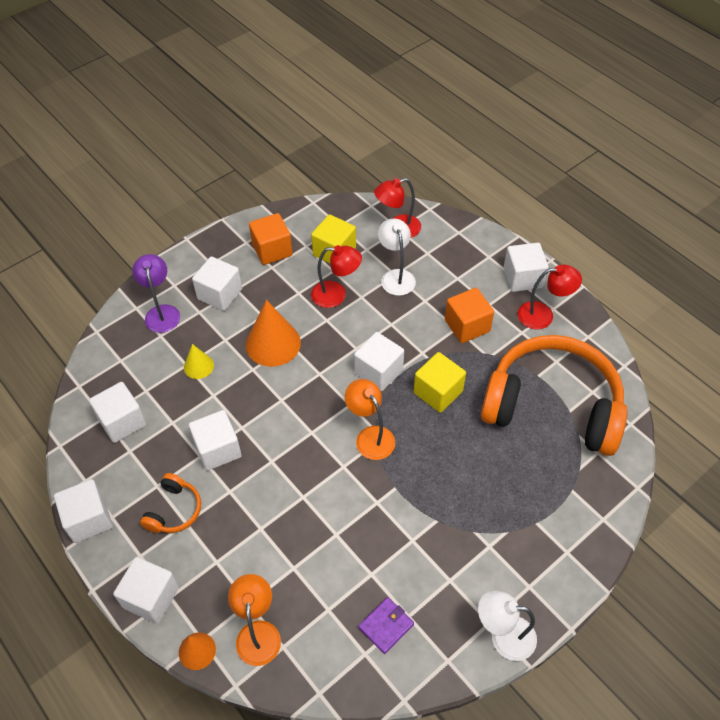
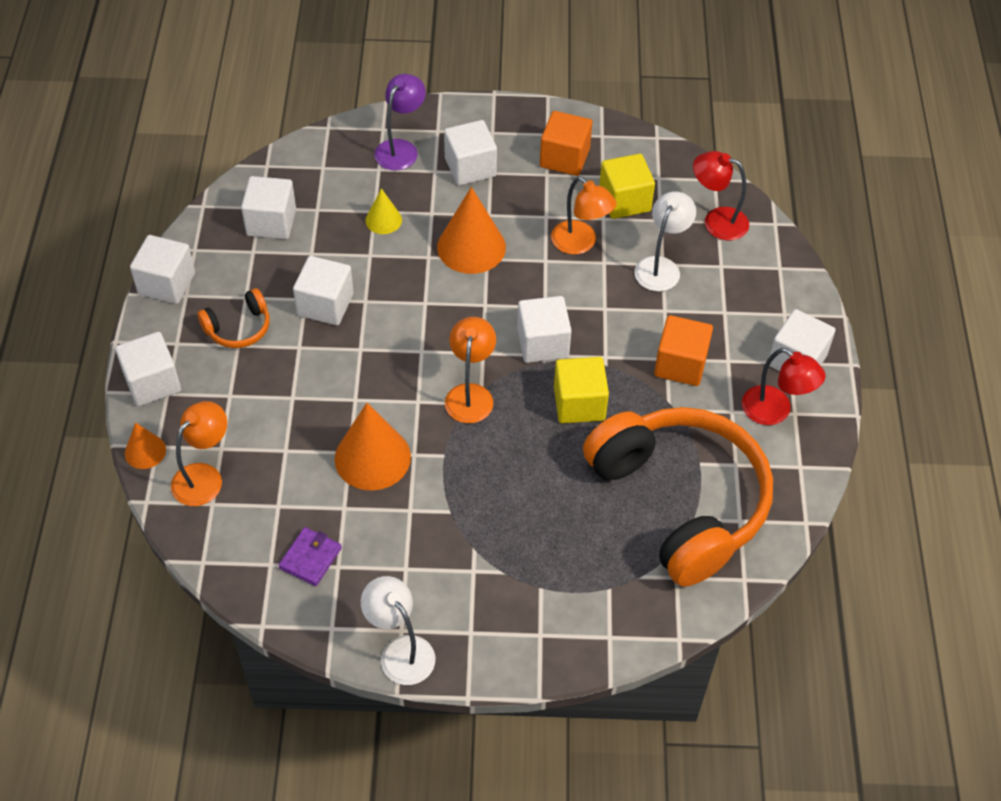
camera: 40 degrees right, 0 degrees up
(336, 295) = (580, 243): red lamp -> orange lamp
(354, 525) = (372, 457): none -> orange cone
(386, 626) = (310, 558): purple wallet -> purple wallet turned 60 degrees counterclockwise

